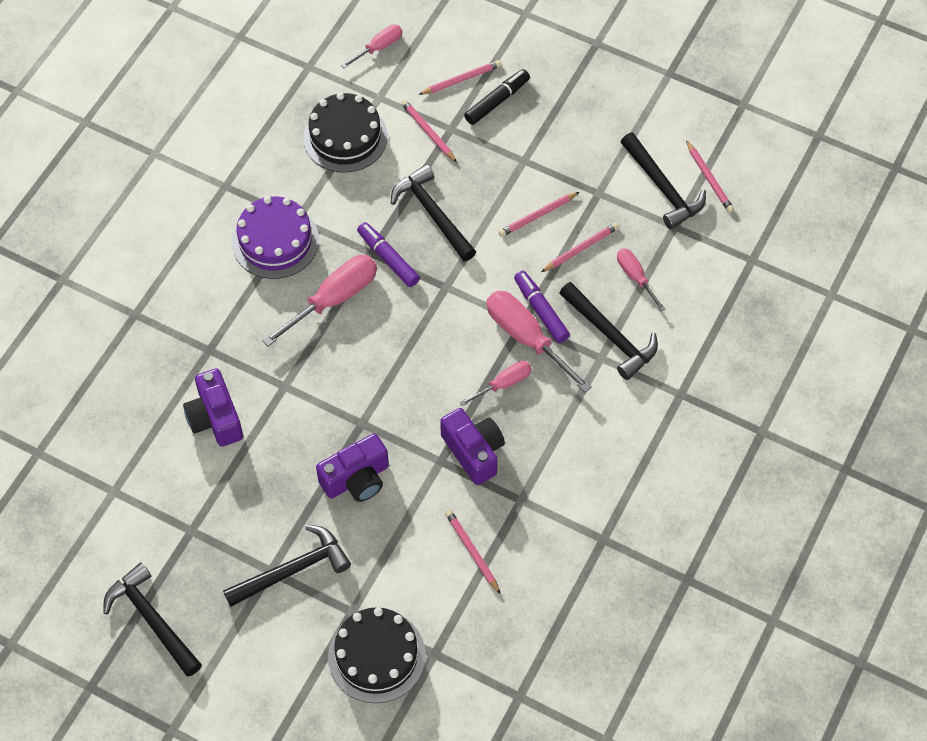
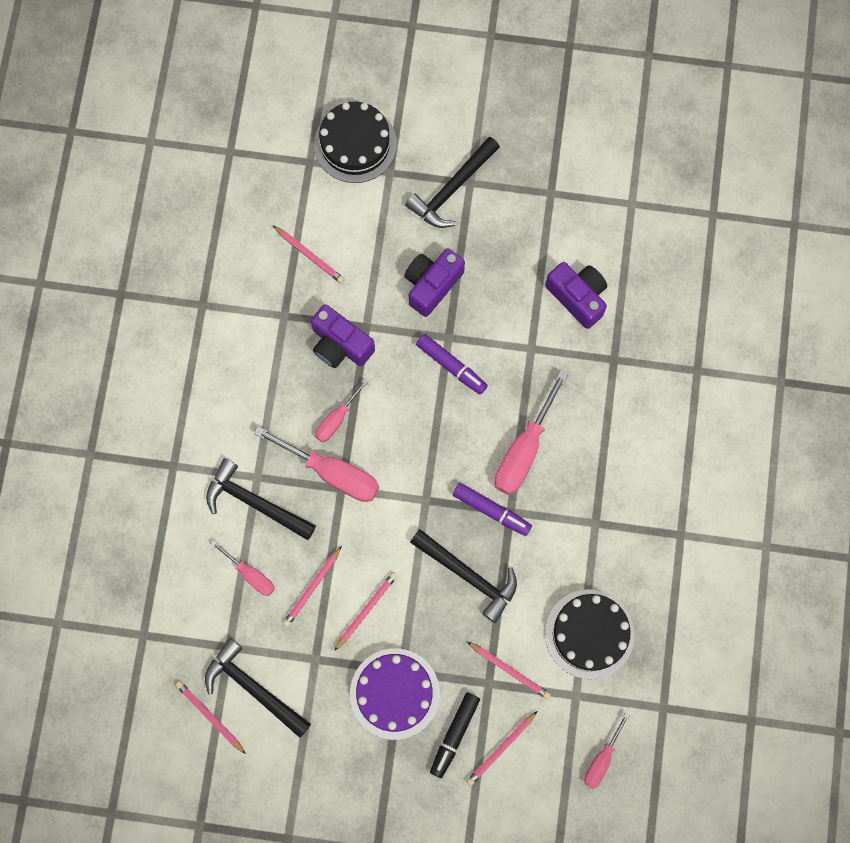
camera: 160 degrees right, 15 degrees up
(152, 619) = (547, 111): black hammer -> none
(275, 241) = (605, 491): purple cake -> purple cake (394, 693)
(541, 310) = (328, 506): purple marker -> purple marker (451, 366)

